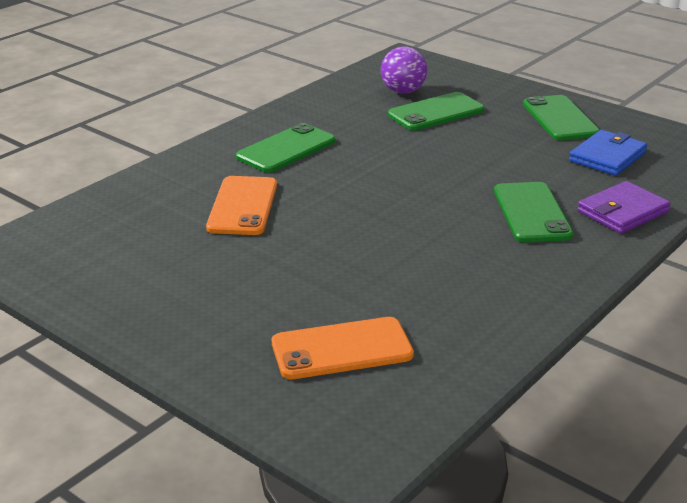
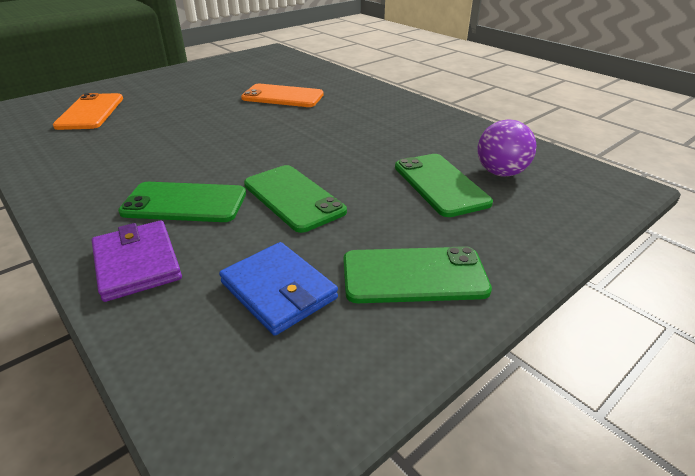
camera: 100 degrees right, 5 degrees up
(286, 149) = (368, 113): green phone -> green phone (293, 198)

